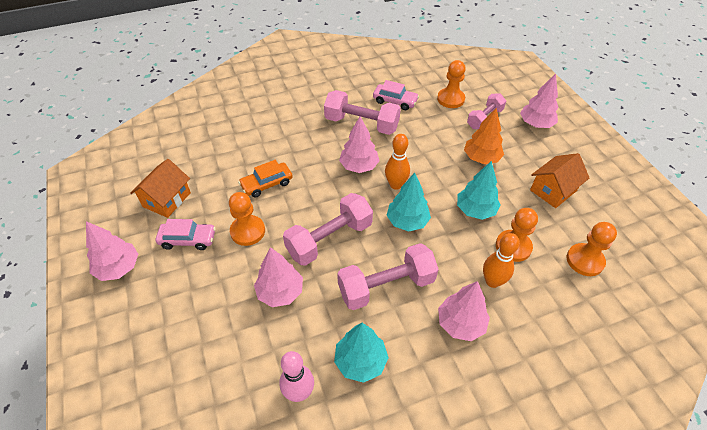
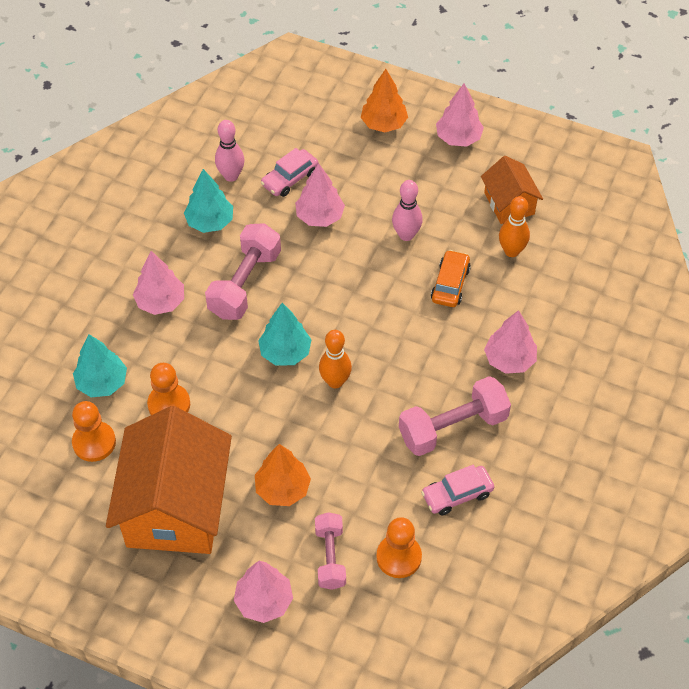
camera: 135 degrees right, 5 degrees up
(139, 328) = (384, 124): none -> orange tree
(188, 240) = (442, 192): pink car -> pink car (290, 178)
(248, 231) = (406, 235): orange pawn -> pink bowling pin
(329, 239) = (333, 283): pink dumbbell -> none
(359, 166) = (392, 372): pink tree -> pink tree (509, 360)
(475, 210) = (234, 416): turquoise tree -> turquoise tree (102, 383)
(492, 281) = (162, 356): orange bowling pin -> orange bowling pin (511, 251)
(553, 190) = (175, 507): orange house -> orange house, size x1.98

